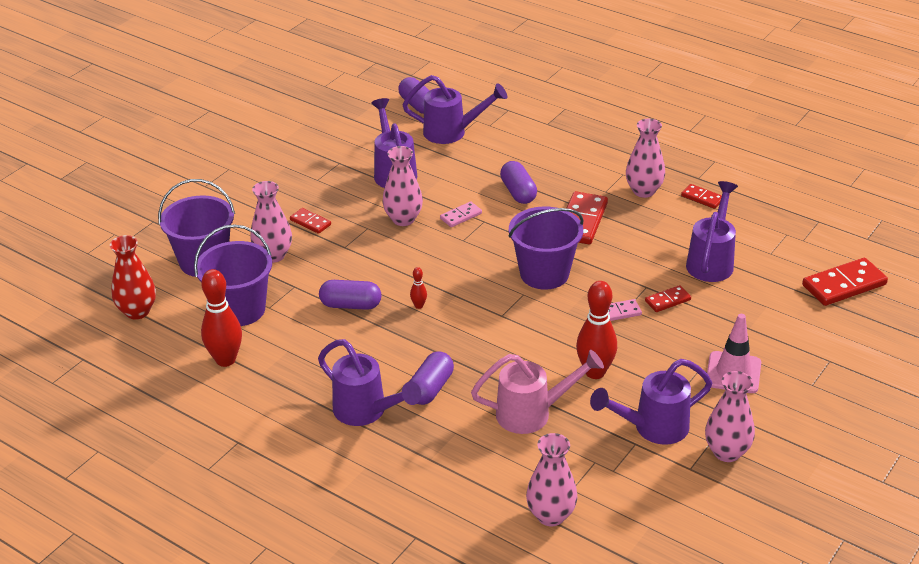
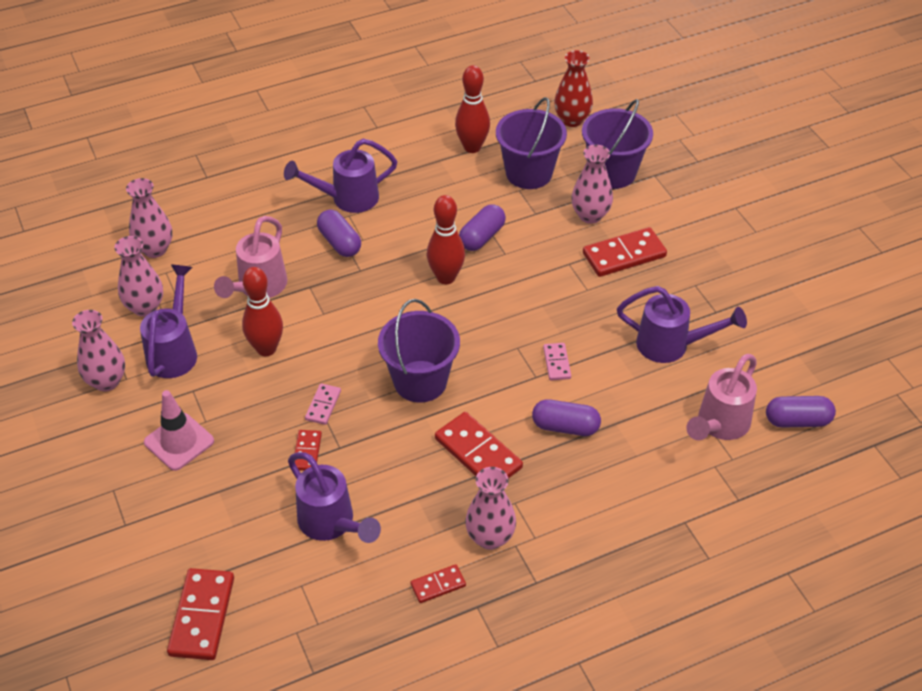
camera: 120 degrees right, 10 degrees up
(310, 222) = (624, 255): red domino -> red domino, size x1.85
(403, 219) = (582, 319): pink vase -> pink vase (145, 307)
(419, 306) = (446, 277): red bowling pin -> red bowling pin, size x2.25
(452, 132) = (719, 426): purple watering can -> pink watering can

